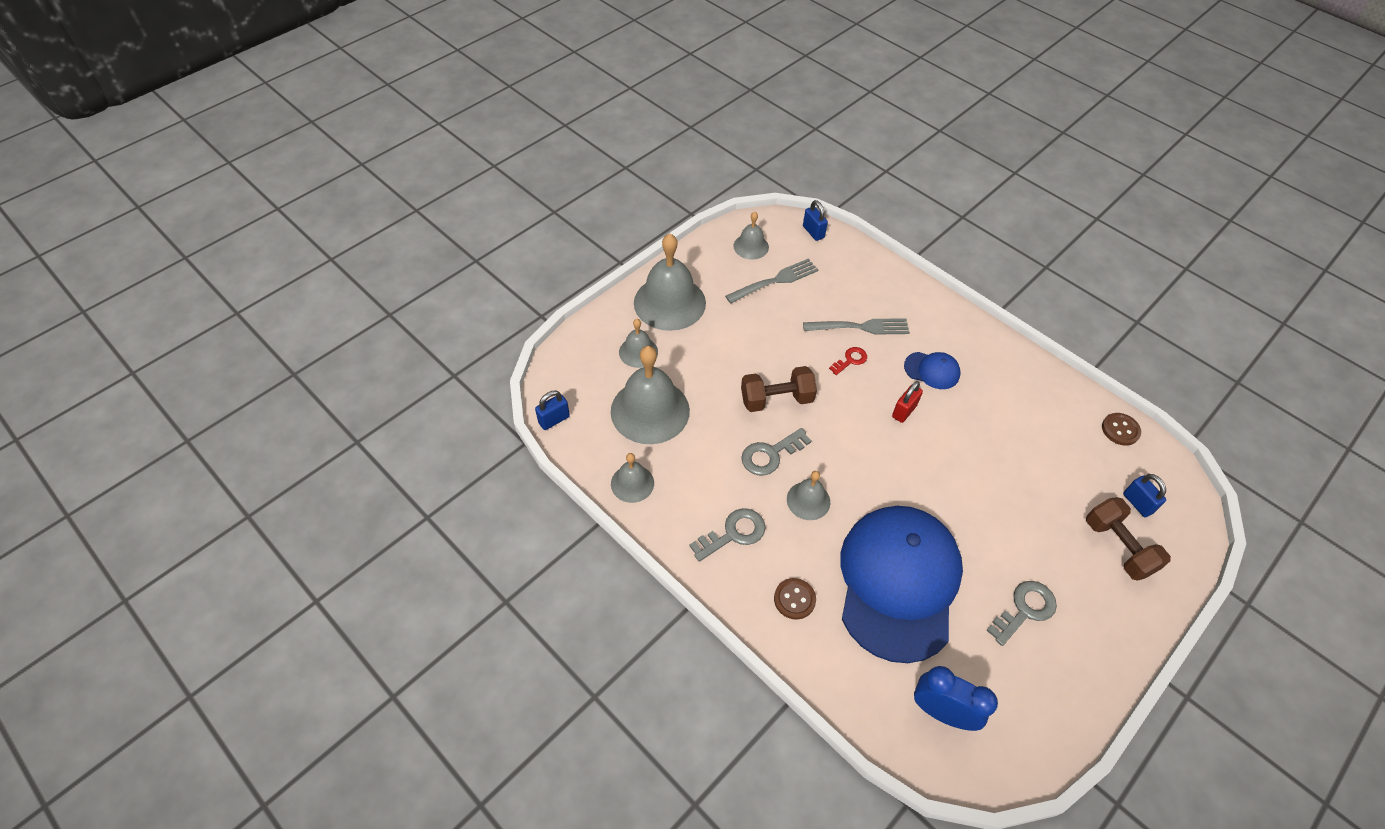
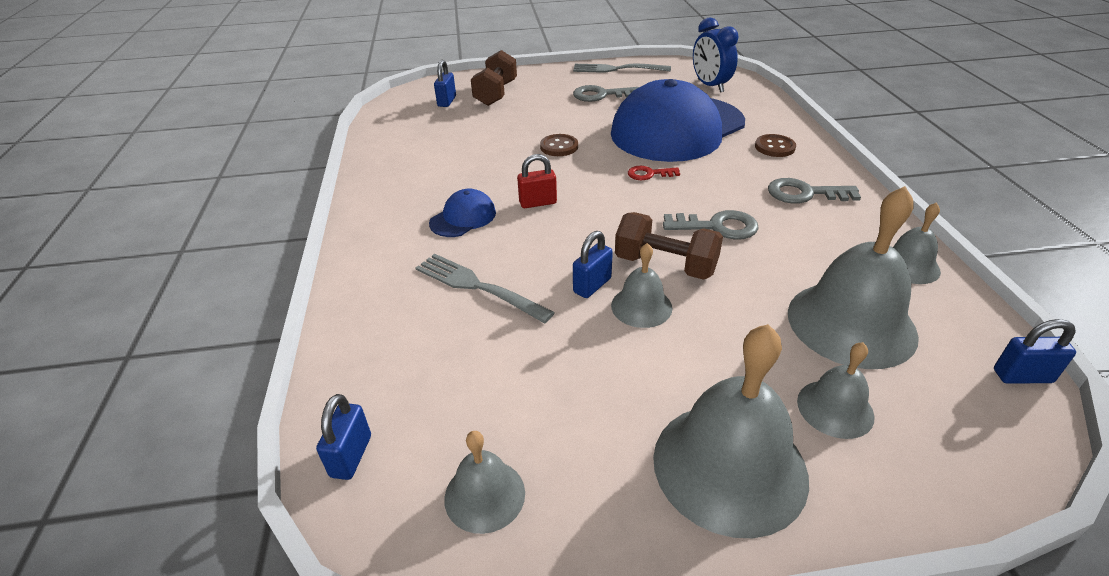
camera: 140 degrees left, 15 degrees down
(774, 281) = (515, 404): grey fork -> grey fork (618, 69)
(803, 361) = (592, 285): none -> blue padlock
(808, 500) = (708, 186): grey bell -> grey bell (641, 306)
(850, 360) = (534, 262): red key -> red key (649, 174)
(932, 370) = (463, 218): blue cap -> blue cap turned 75 degrees clockwise
(1120, 430) = (384, 129): brown button -> brown button (559, 147)

